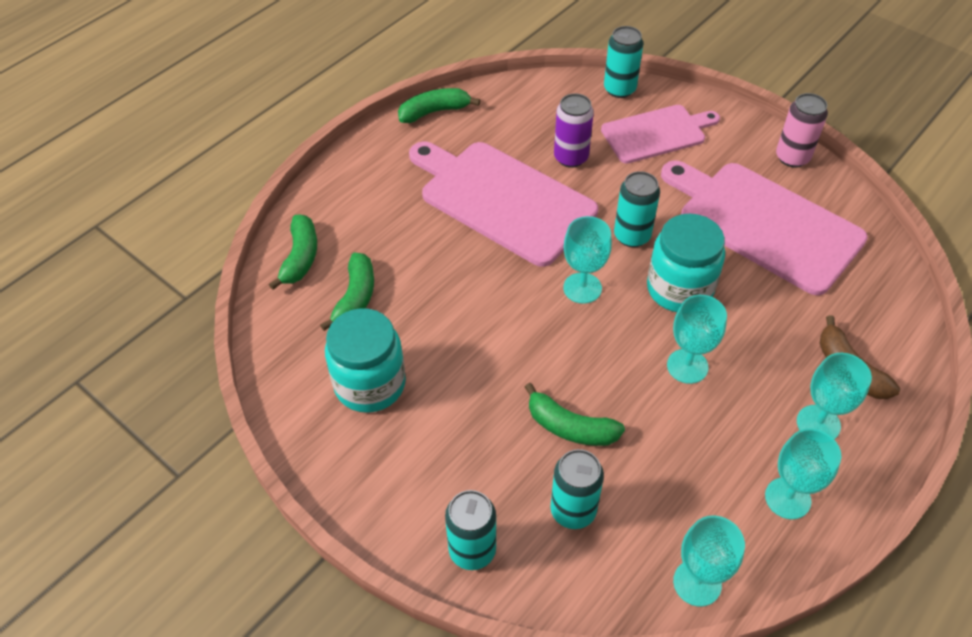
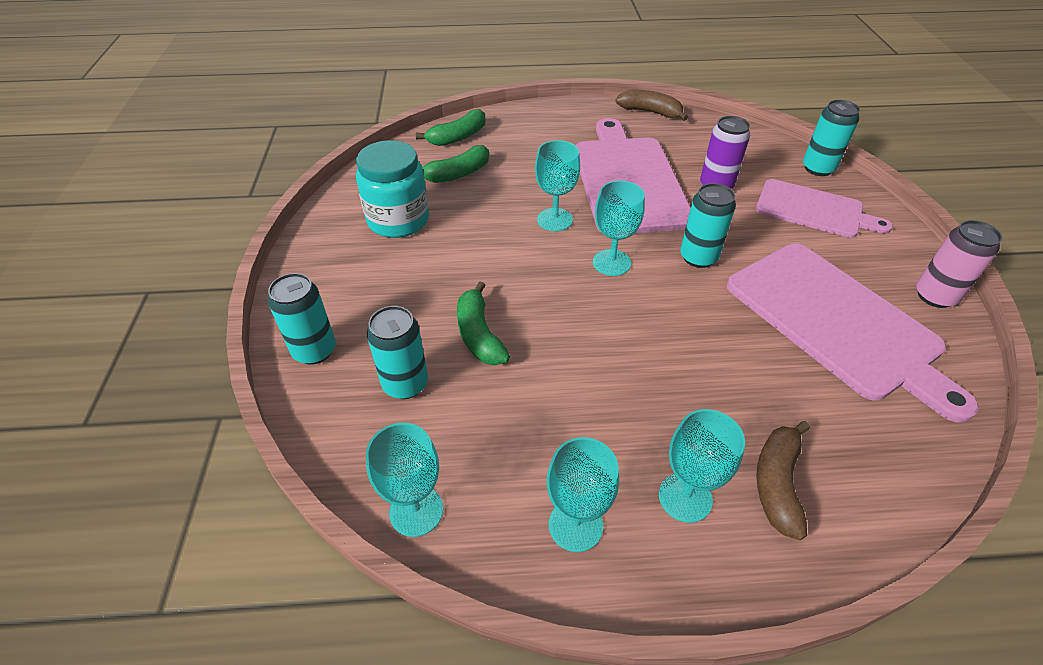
camera: 45 degrees right, 5 degrees down
(434, 112) = (650, 112): green banana -> brown banana
(679, 289) = (690, 314): turquoise jar -> none
(687, 366) = (623, 366): turquoise goblet -> turquoise goblet (554, 219)
(764, 223) = (837, 322): pink cutting board -> pink cutting board turned 150 degrees clockwise

